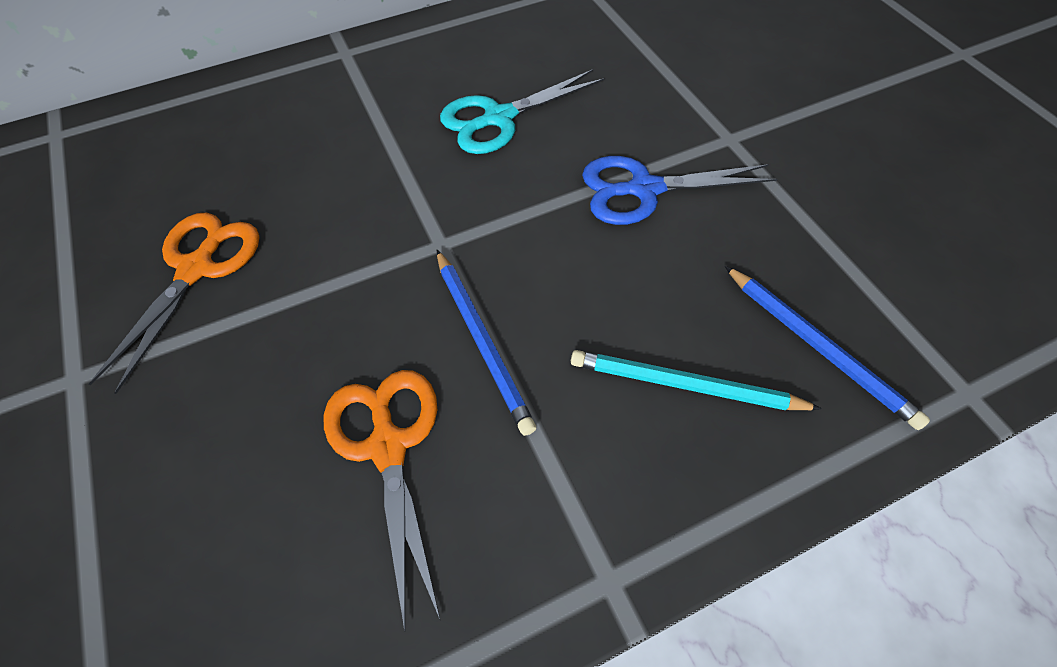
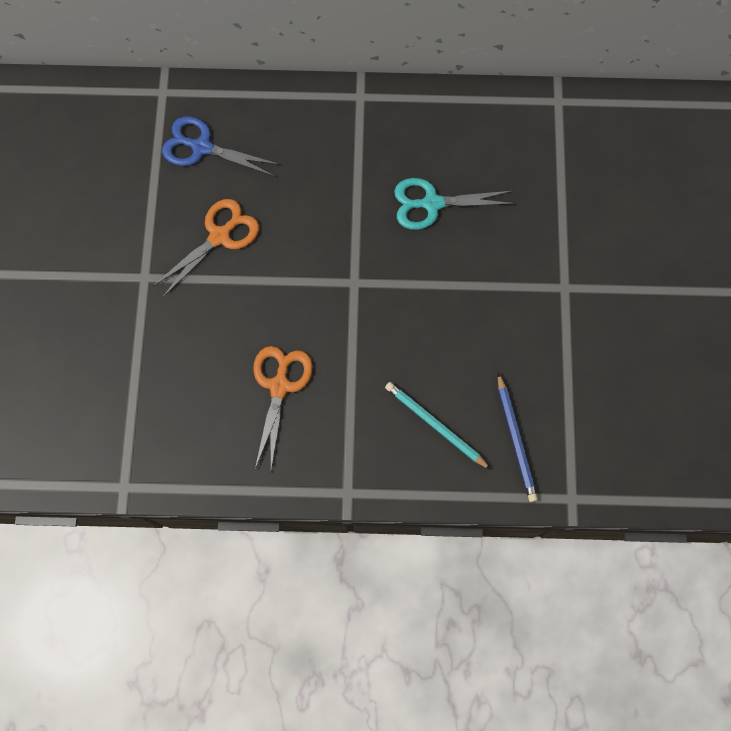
camera: 25 degrees right, 15 degrees up
(482, 340) = (348, 352): blue pencil -> none
(643, 189) = (487, 300): blue scissors -> blue scissors (201, 147)

